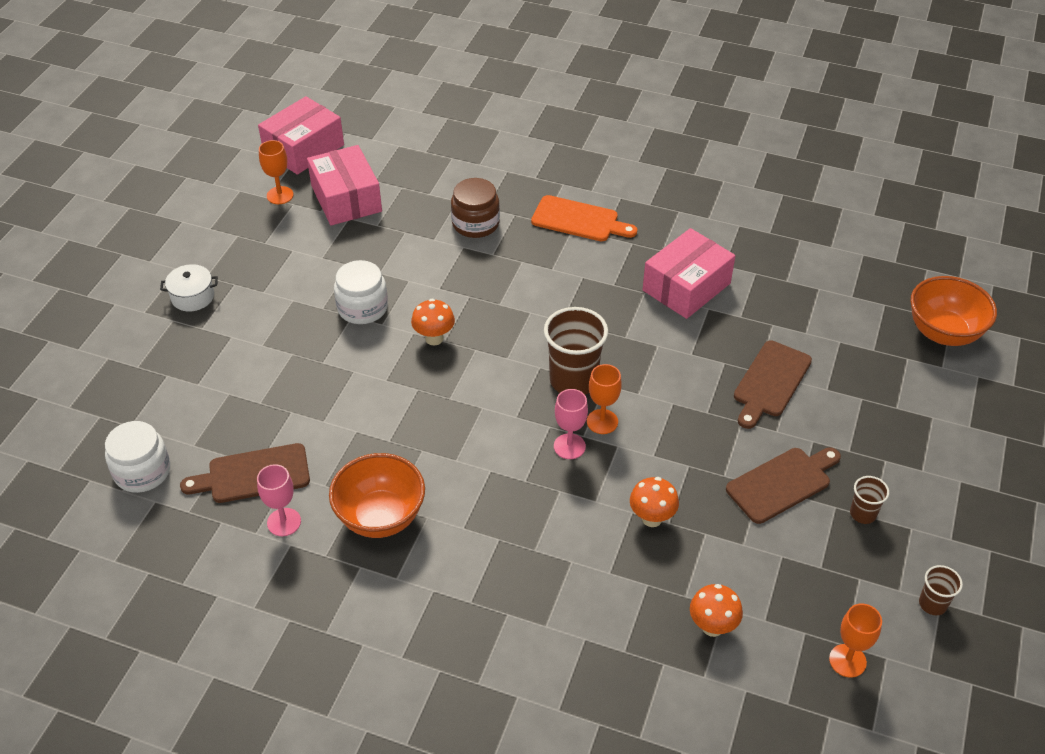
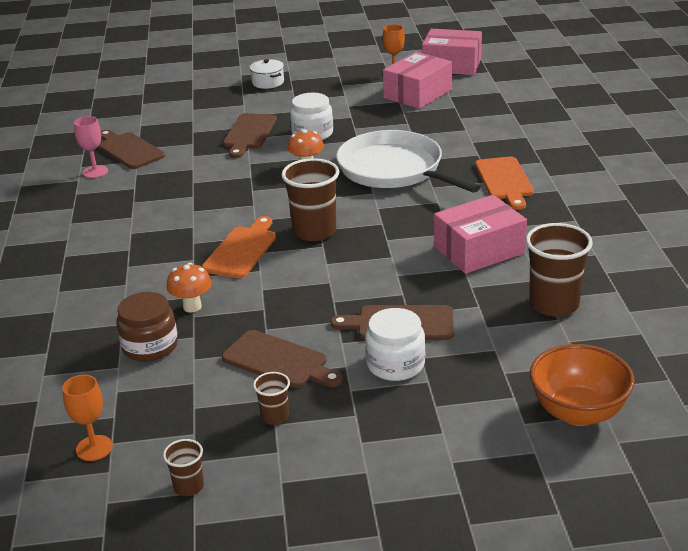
camera: 65 degrees right, 15 degrees down
(142, 471) = (108, 119): white jar -> white jar (395, 364)
(313, 357) = (249, 133): none -> brown cutting board
(381, 517) = (120, 201): orange bowl -> none
(475, 223) = (448, 143): brown jar -> brown jar (150, 346)
(497, 280) = (394, 170): none -> white pan
(569, 446) = (242, 250): pink goblet -> orange cutting board
(602, 421) = (280, 256): orange goblet -> none
(686, 287) = (479, 250): pink box -> pink box turned 45 degrees counterclockwise
(712, 627) = (95, 366): orange mushroom -> none
(797, 281) = (554, 304): none -> brown cup

